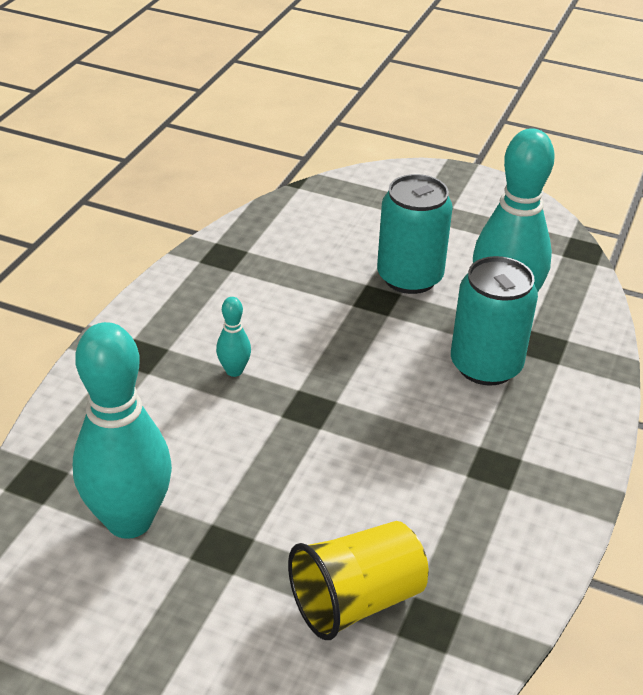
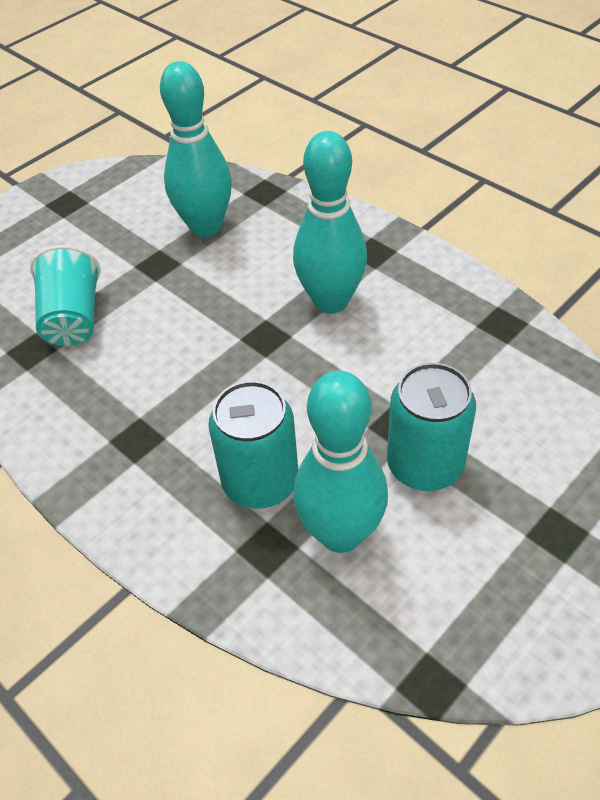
camera: 115 degrees right, 10 degrees up
(234, 371) = (331, 301): turquoise bowling pin -> turquoise bowling pin, size x2.35
(356, 600) = (73, 318): yellow cup -> turquoise cup

